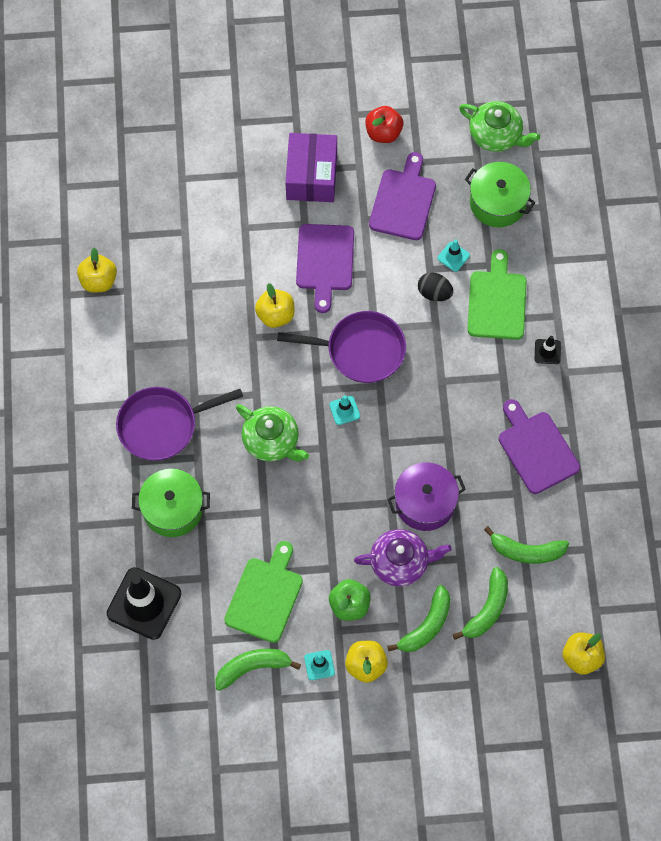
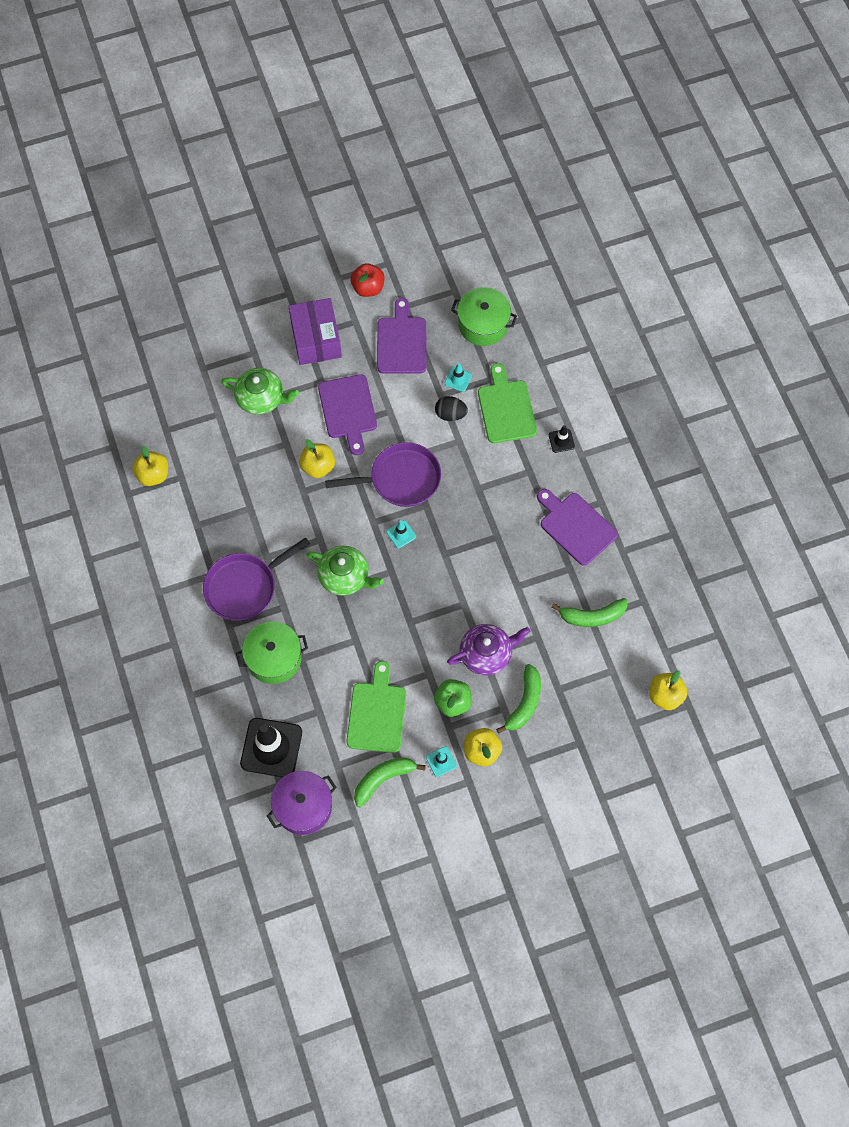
camera: 15 degrees left, 0 degrees up
(425, 503) = (493, 597): purple pot -> purple pot (303, 807)
(487, 609) = (572, 675): green banana -> none
(496, 135) = (465, 267): green teapot -> green teapot (261, 398)

